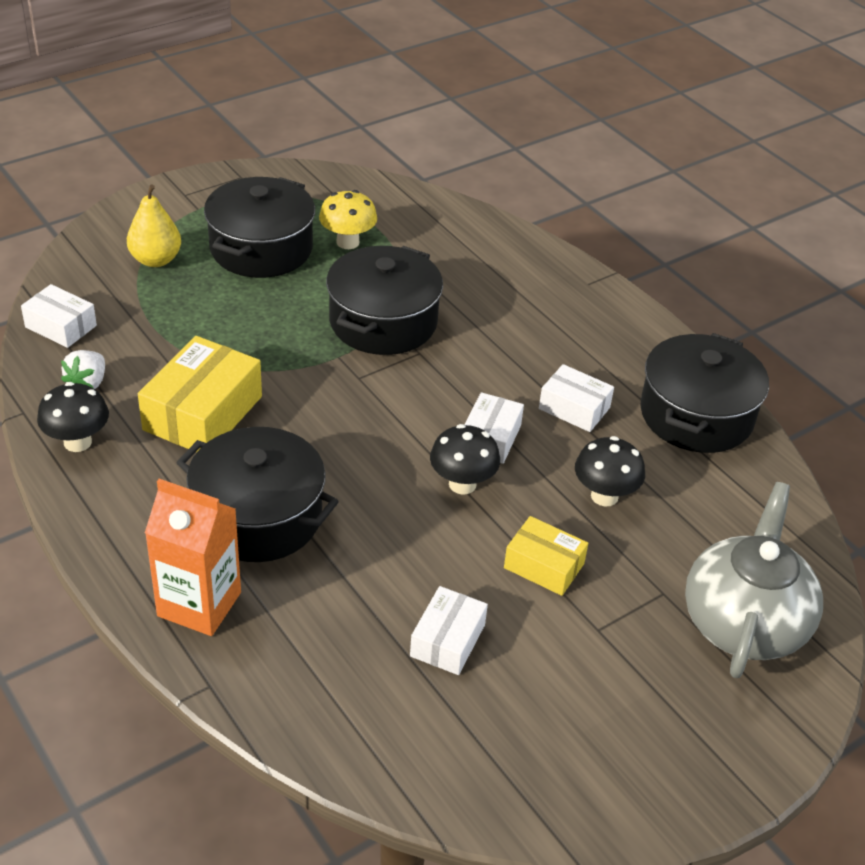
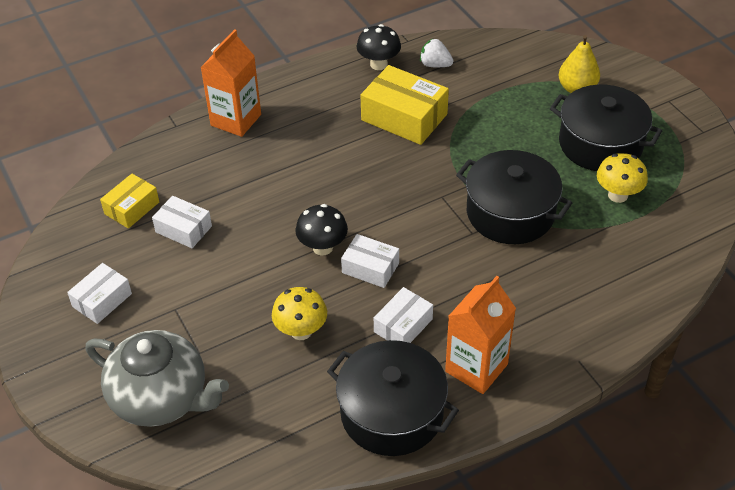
camera: 100 degrees right, 5 degrees up
(61, 326) = (494, 49): white box -> white box (102, 300)
(258, 516) = (304, 144): black pot -> none
(544, 566) = (237, 285): yellow box -> yellow box (132, 208)
(604, 496) = (301, 331): black mushroom -> yellow mushroom
(618, 352) = (476, 368): none -> orange carton

